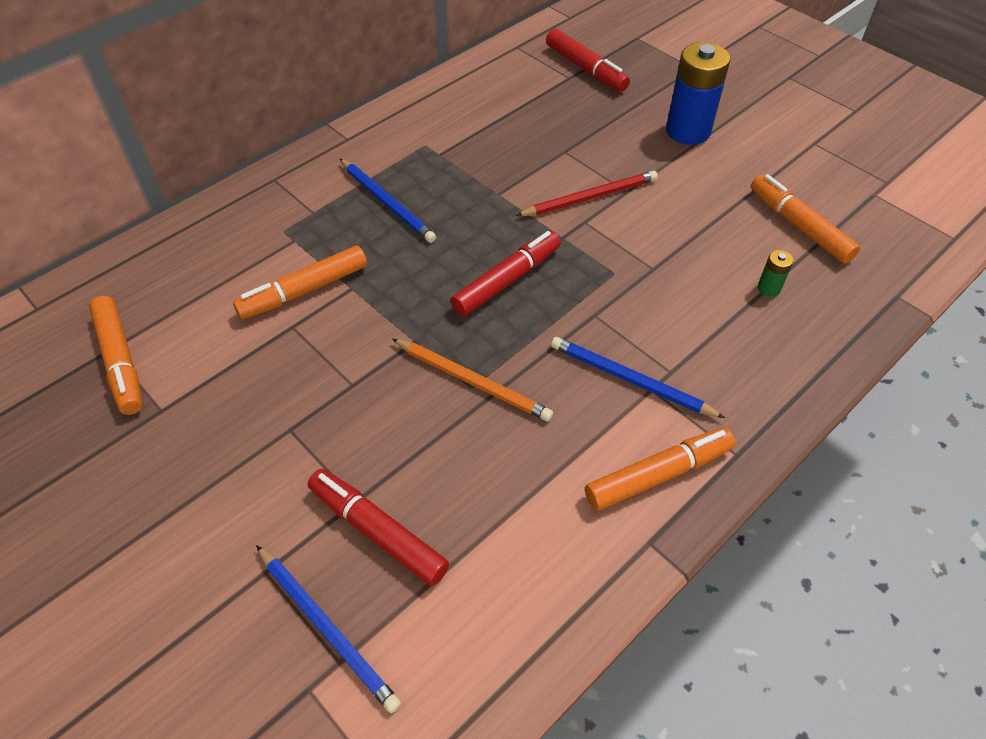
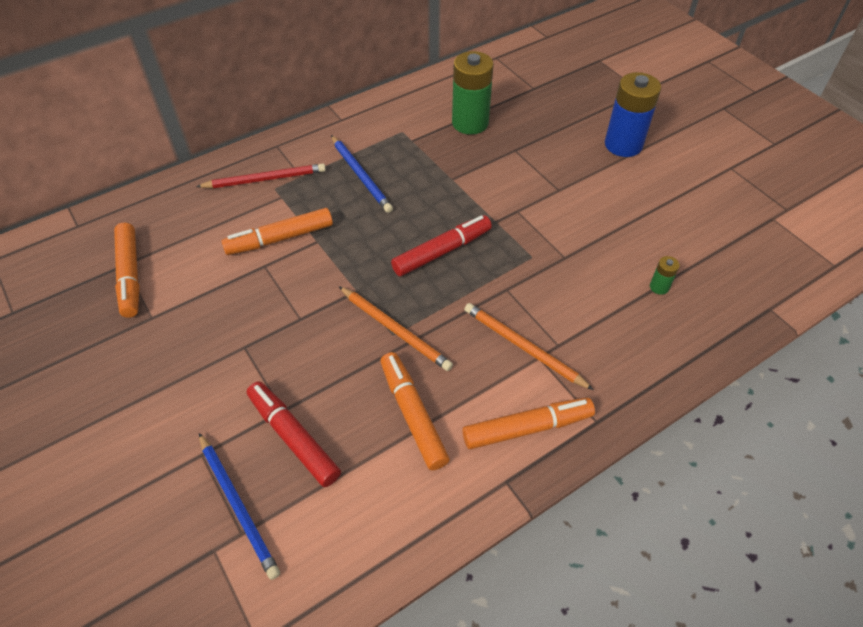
camera: 10 degrees right, 0 degrees up
(504, 126) = (470, 123): none -> green battery
(586, 69) = (549, 82): red marker -> none
(589, 197) = (526, 191): red pencil -> red pencil (264, 179)
(631, 380) = (523, 347): blue pencil -> orange pencil
(799, 226) = (699, 237): orange marker -> orange marker (413, 414)

